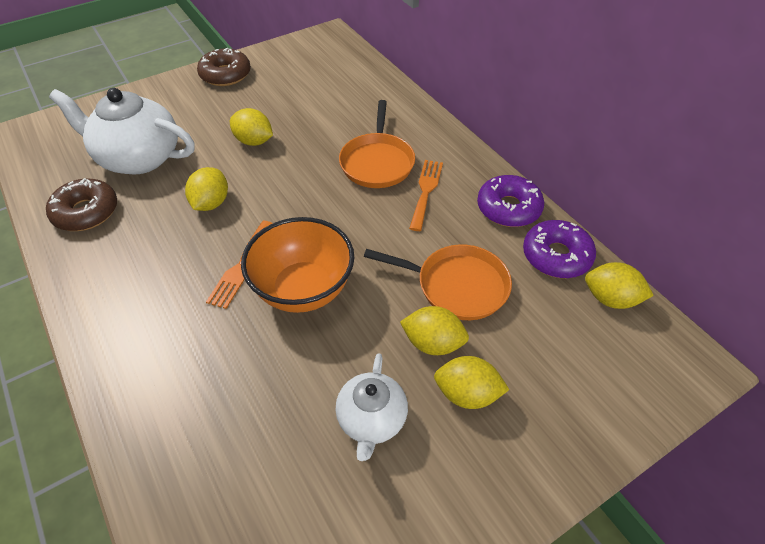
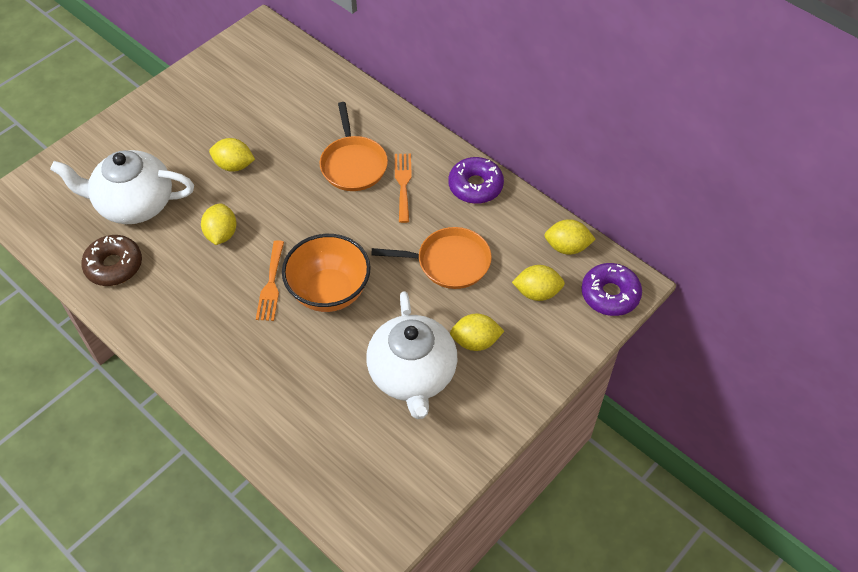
camera: 15 degrees left, 5 degrees up
(225, 75) = (175, 97): brown donut -> none
(371, 420) = (412, 375): white teapot -> white teapot, size x1.74
(433, 343) = (442, 311): yellow lemon -> yellow lemon (537, 292)
(556, 256) = (521, 220): purple donut -> purple donut (610, 294)

